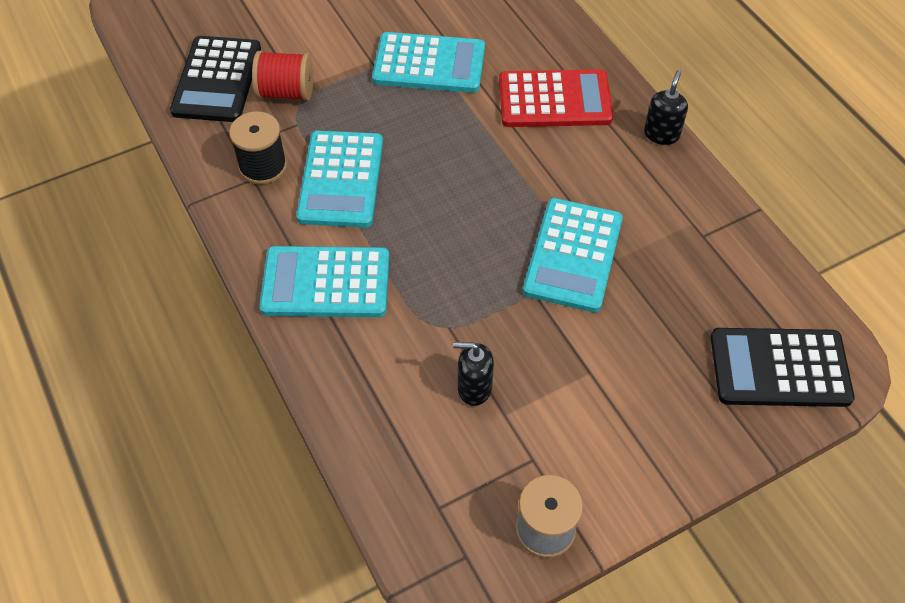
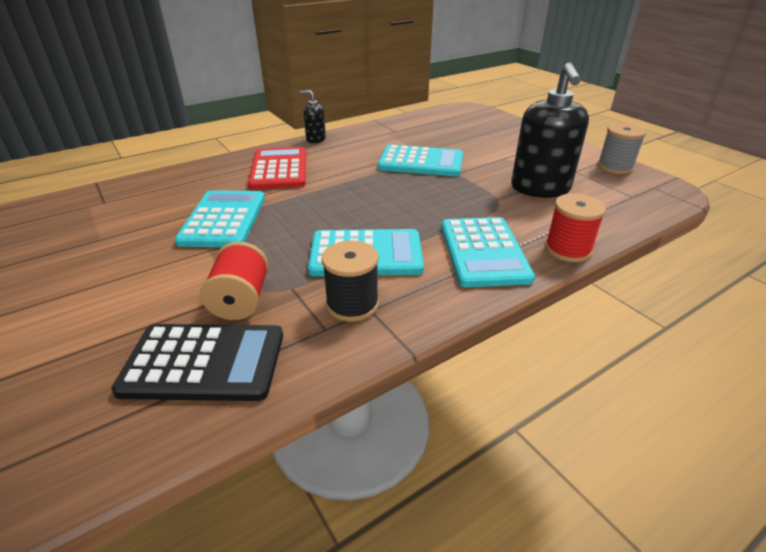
camera: 95 degrees left, 20 degrees down
(315, 368) = (567, 249): none -> red spool
(474, 388) = (540, 188): black soap dispenser -> black soap dispenser, size x2.05
(779, 368) = (475, 118): black calculator -> none

